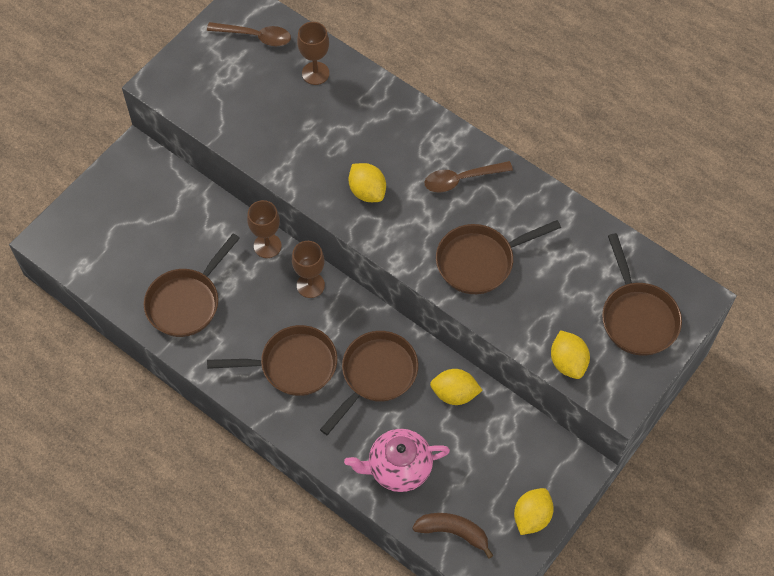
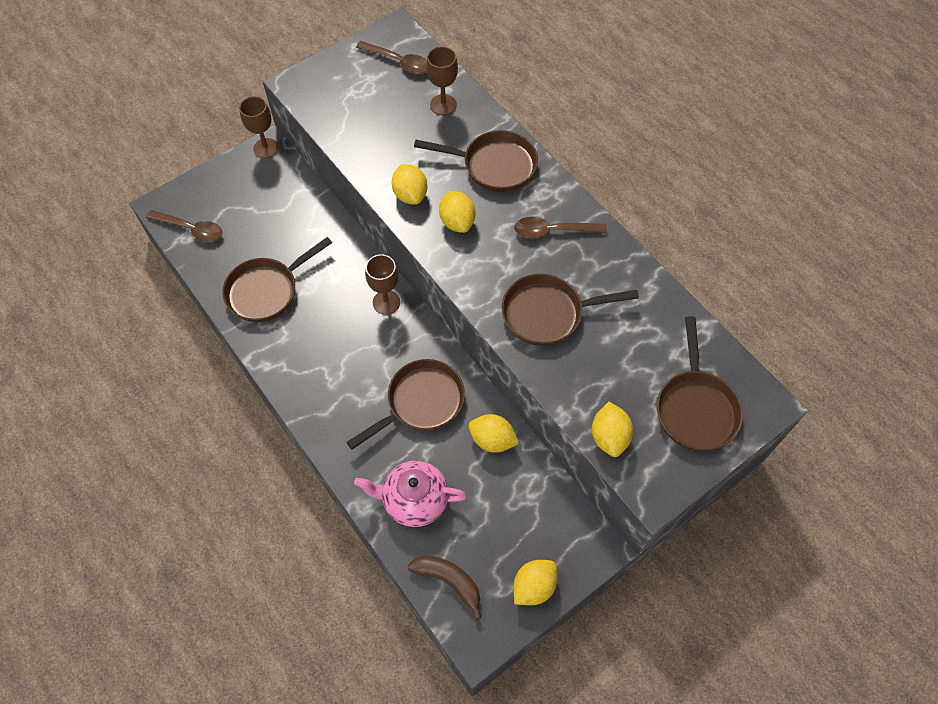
camera: 15 degrees right, 0 degrees up
(85, 257) = (191, 229): none -> brown spoon
(267, 246) = (358, 257): brown goblet -> brown goblet (266, 148)
(293, 365) = (345, 373): brown pan -> brown pan (494, 165)
(313, 174) = (410, 195): none -> yellow lemon

